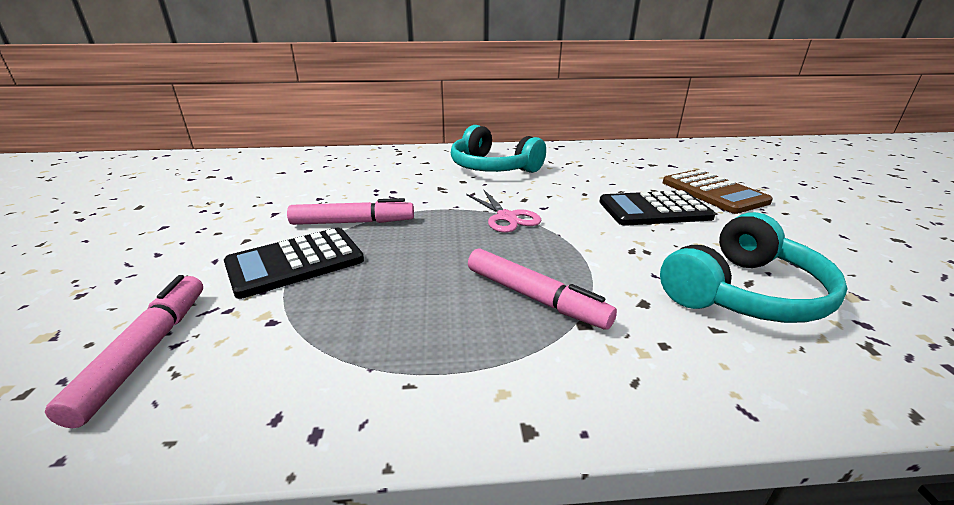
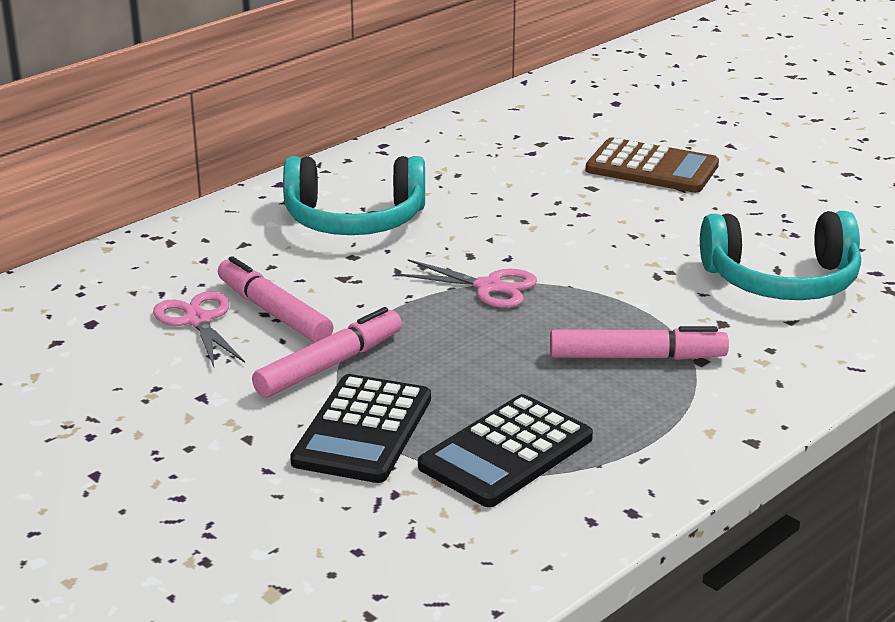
camera: 40 degrees left, 0 degrees up
(146, 351) = (400, 548): pink marker -> pink marker (274, 312)
(344, 183) = (198, 320): none -> pink scissors
(654, 210) = (622, 217): black calculator -> black calculator (506, 453)
(743, 293) = (782, 281): turquoise headphones -> turquoise headphones turned 75 degrees clockwise

